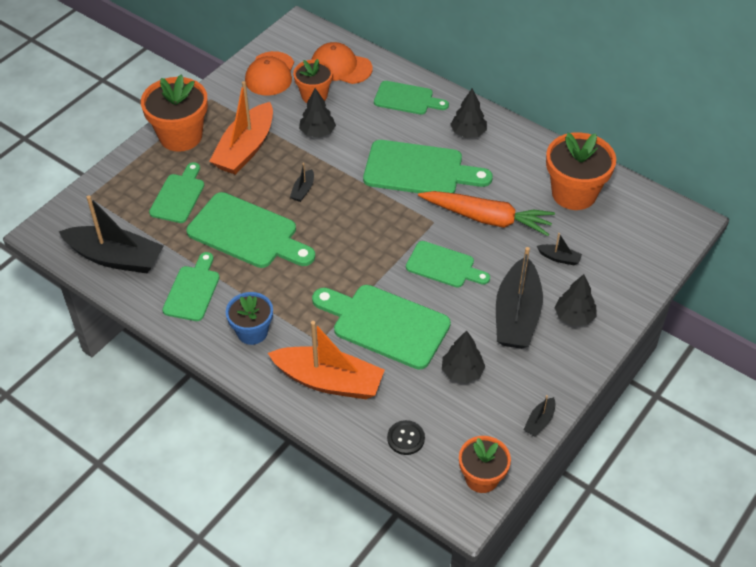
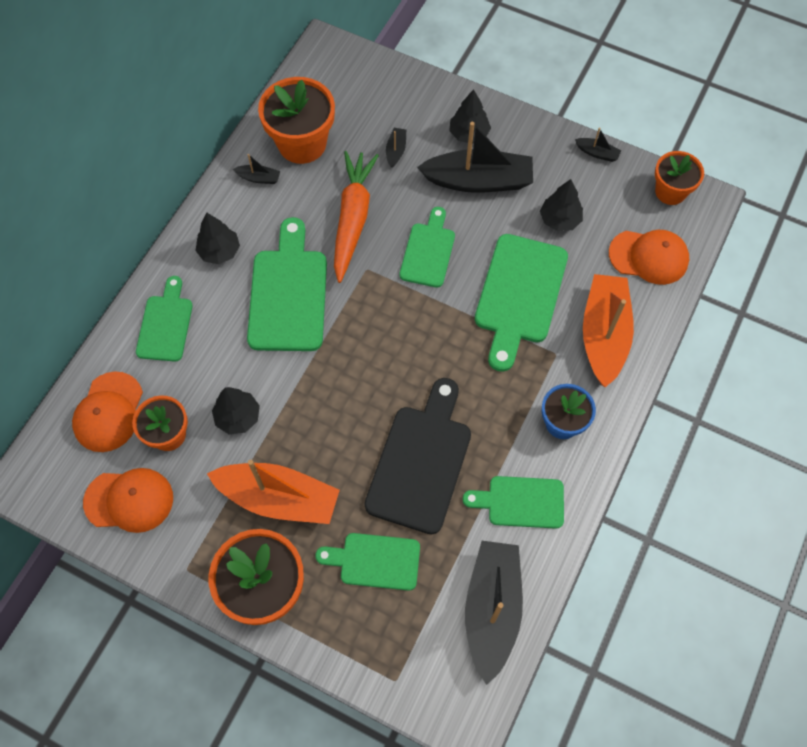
camera: 100 degrees left, 15 degrees up
(247, 233) = (421, 462): green cutting board -> black cutting board
(303, 190) = (340, 414): black boat -> black boat (258, 178)
(406, 438) = (649, 257): black button -> orange cap

